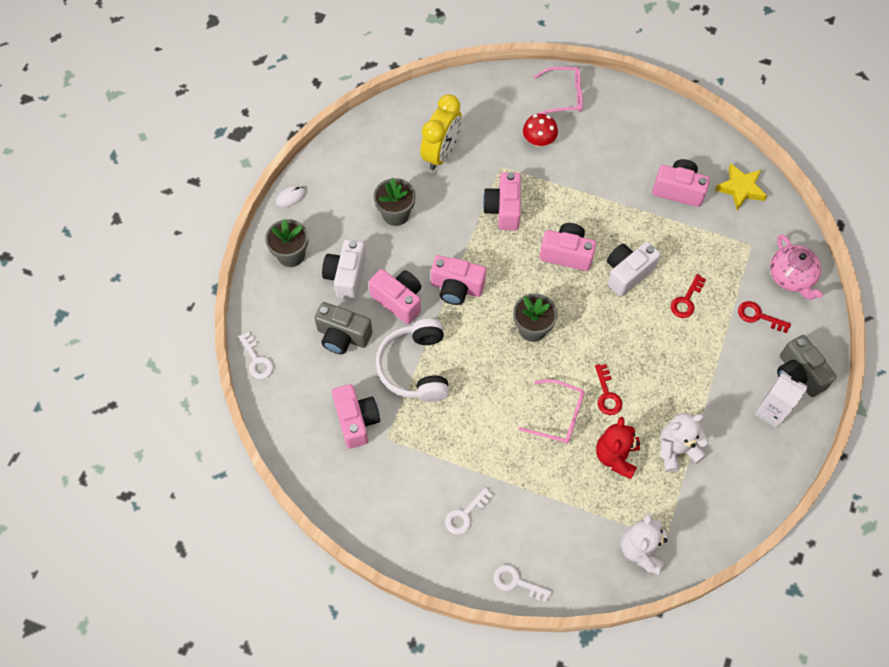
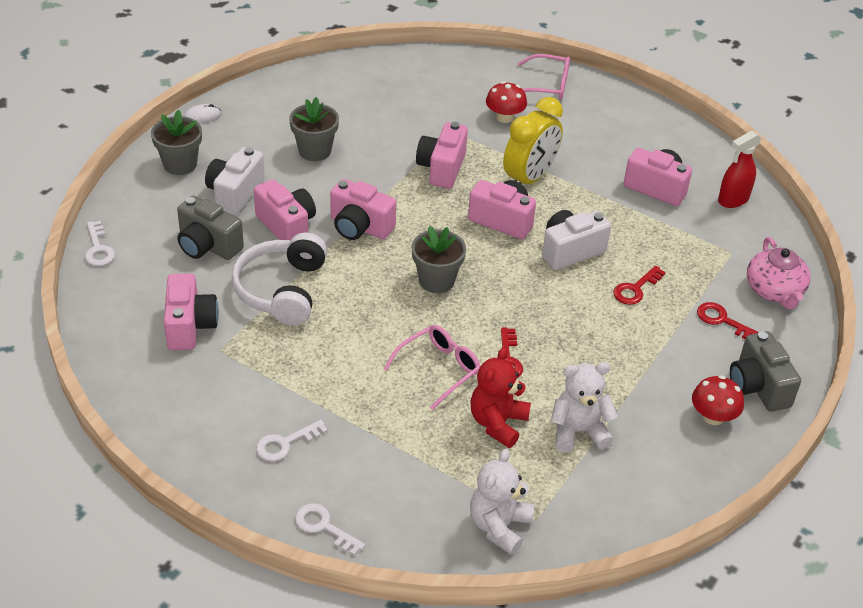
camera: 10 degrees right, 20 degrees down
(441, 153) = (388, 109): yellow clock -> yellow clock (529, 178)
(558, 416) = (439, 369): pink glasses -> pink glasses turned 75 degrees counterclockwise
(740, 188) = (733, 199): yellow star -> red spray bottle
(771, 411) = (713, 416): white carton -> red mushroom

